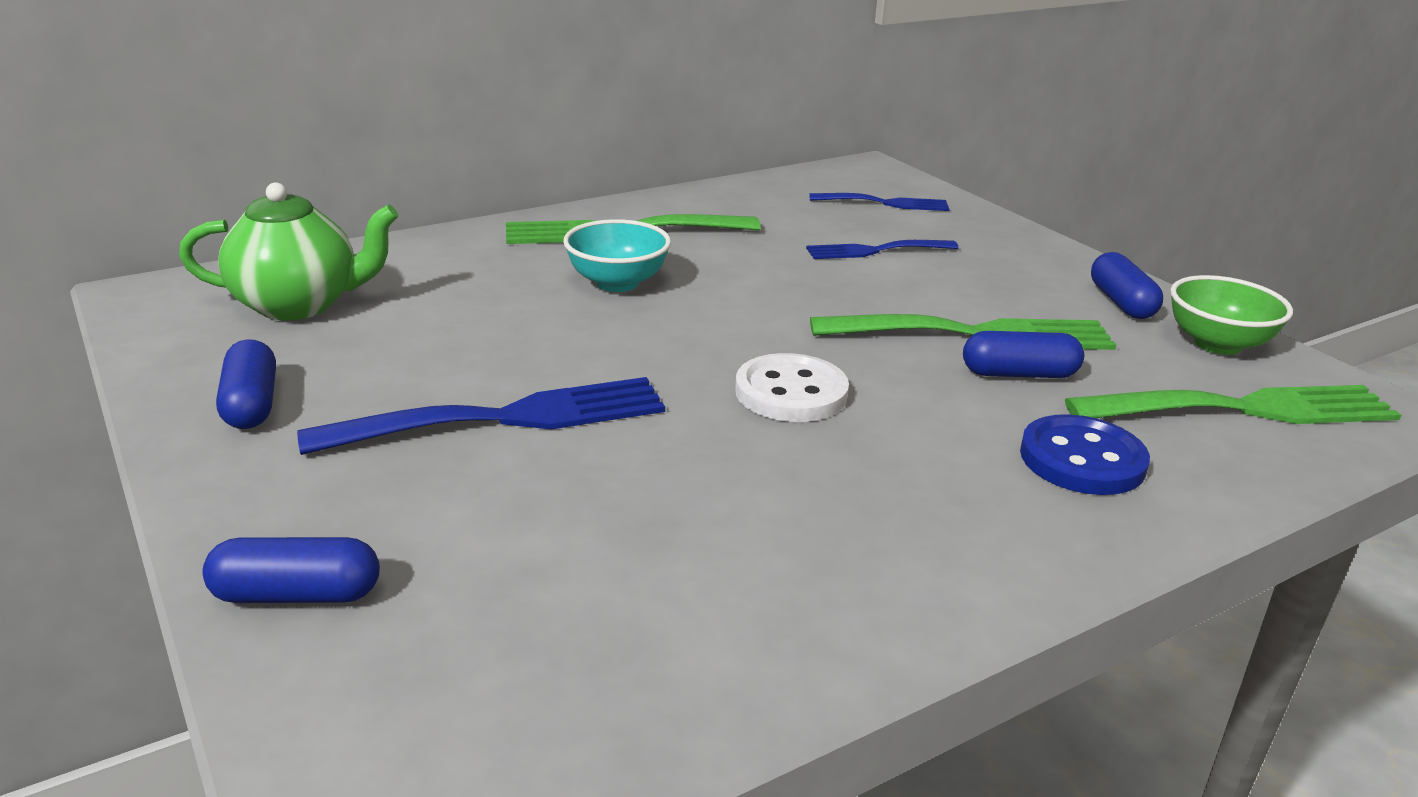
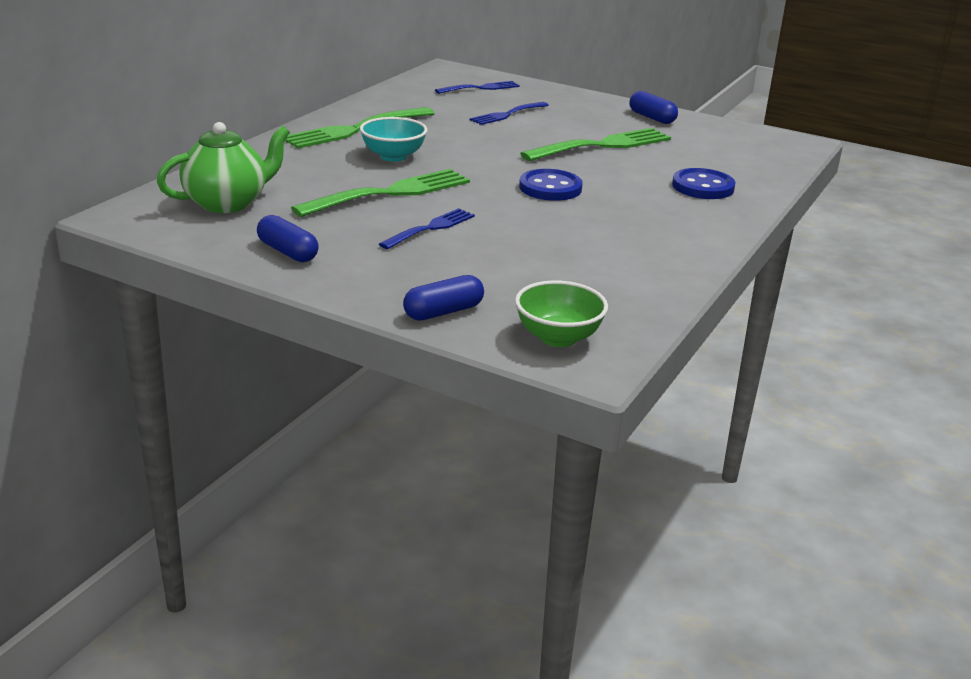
camera: 30 degrees left, 0 degrees up
(505, 418) = (431, 228): blue fork -> blue fork, size x0.59
(791, 392) = (550, 188): white button -> blue button
(1019, 374) = (641, 159): blue capsule -> none
(1217, 344) = (710, 128): green bowl -> green bowl (558, 337)
(1244, 409) = (746, 153): green fork -> green fork (390, 193)

